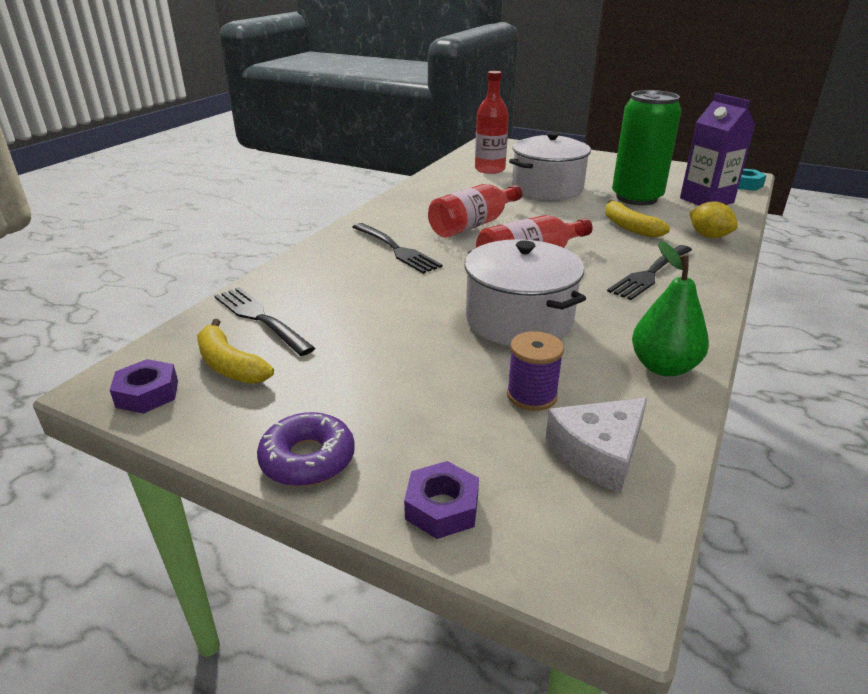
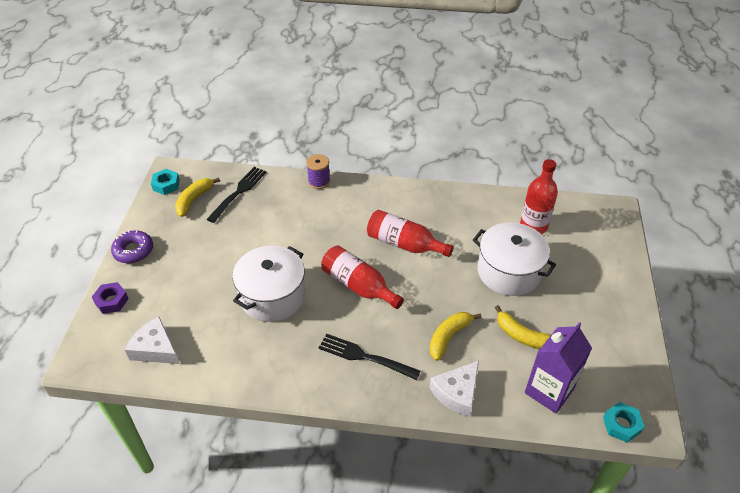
camera: 70 degrees right, 15 degrees up
(147, 394) = (166, 185): purple nut -> turquoise nut
(395, 249) = (344, 216): black fork -> none
(531, 395) = (196, 316): purple spool -> purple spool (319, 181)
(636, 198) = (523, 336): green can -> yellow banana
(663, 367) = (239, 370): green pear -> none
(709, 236) = (457, 393): yellow lemon -> white cheese

